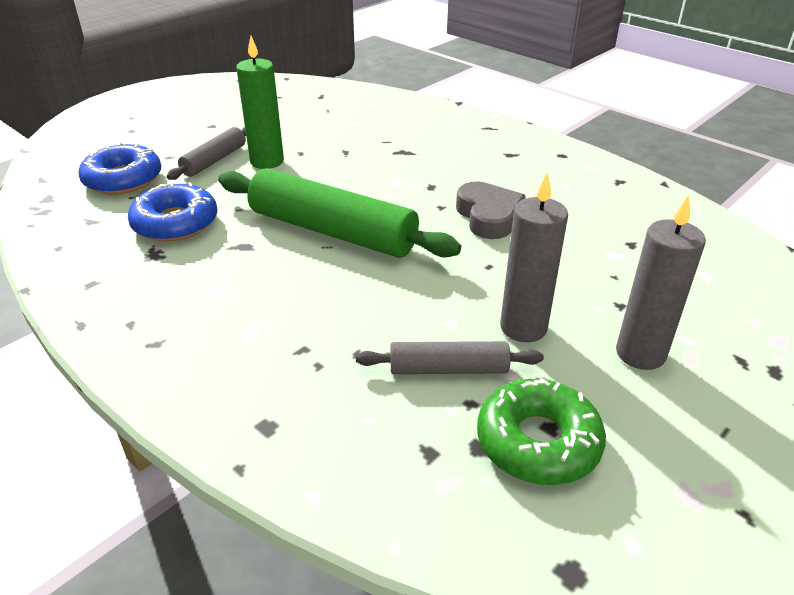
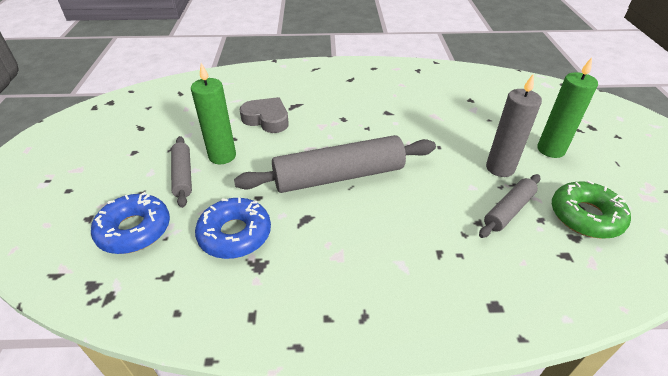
camera: 45 degrees left, 5 degrees up
(332, 231) = (339, 176): green rolling pin -> grey rolling pin
(488, 216) = (397, 120): grey heart -> grey heart (267, 119)
(640, 353) = (551, 150): grey candle -> green candle

